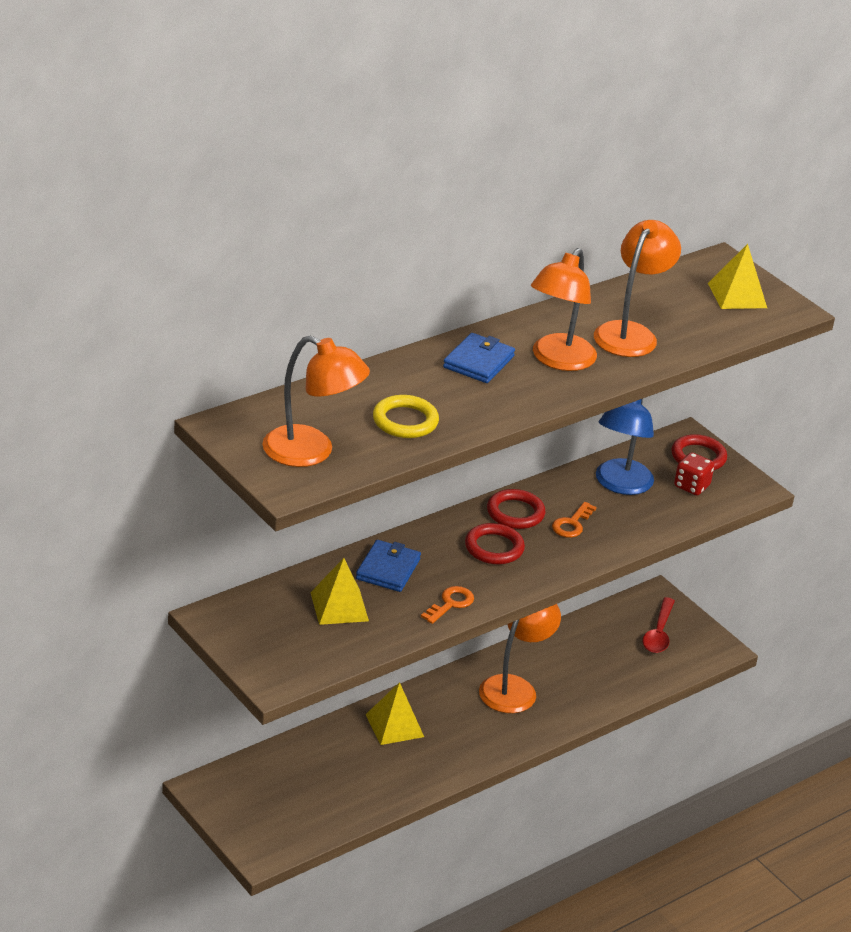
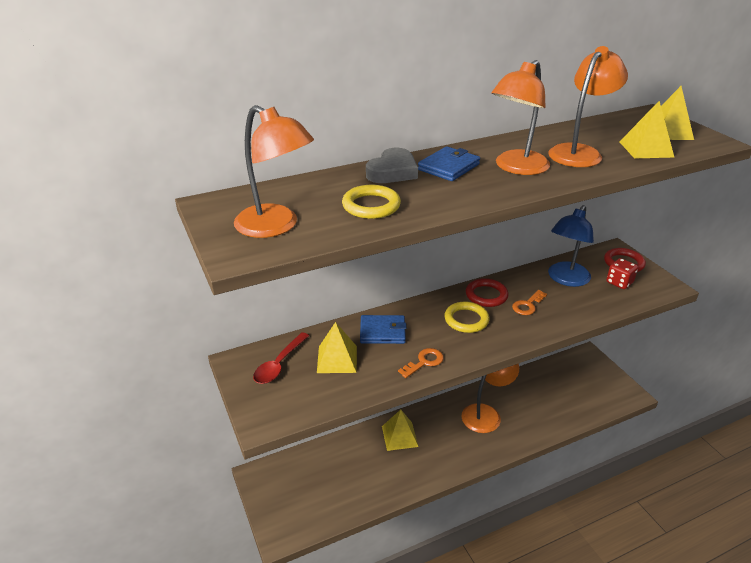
camera: 15 degrees right, 0 degrees up
(388, 569) = (382, 332): blue wallet -> blue wallet turned 60 degrees clockwise
(414, 371) = (392, 171): none -> grey heart
(494, 548) = (466, 320): red ring -> yellow ring
(659, 633) = (588, 380): red spoon -> red spoon (279, 364)
(709, 325) = (646, 149): none -> yellow pyramid

